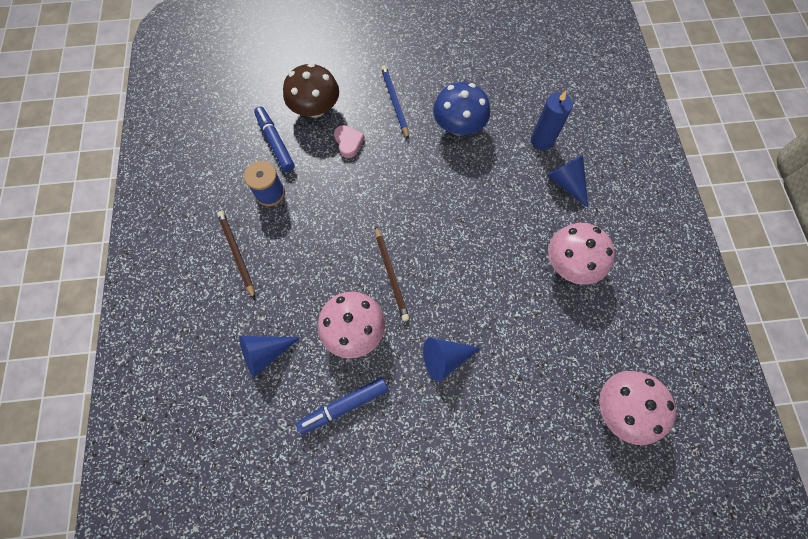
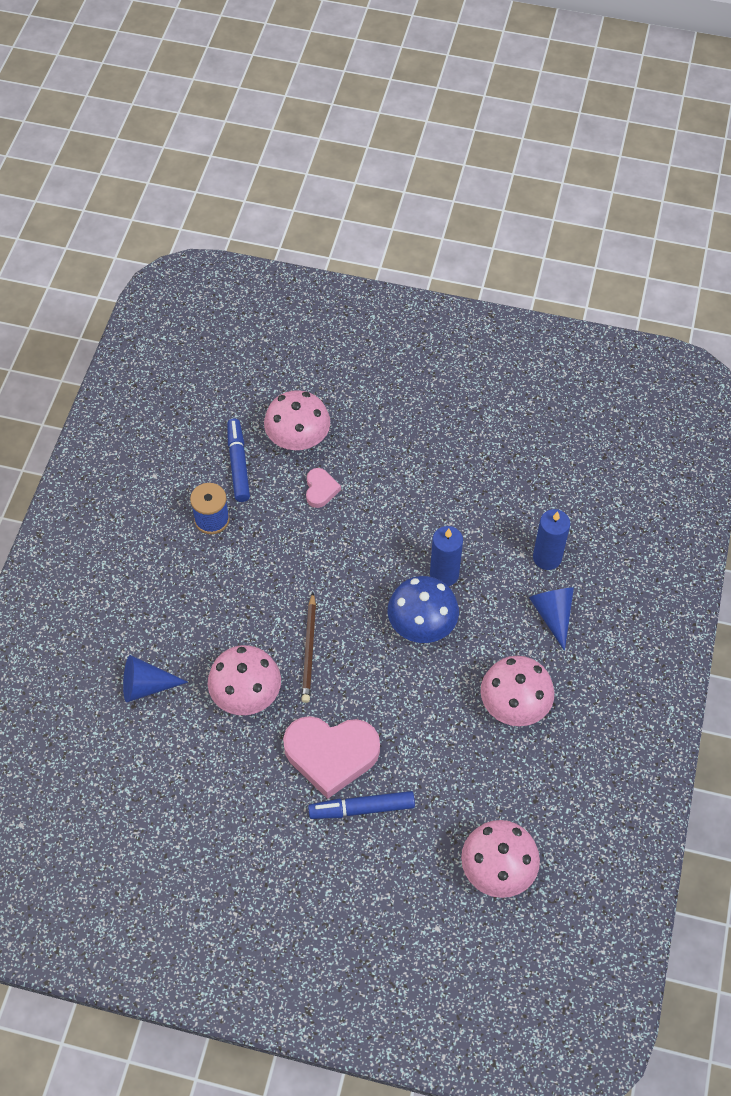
camera: 20 degrees right, 10 degrees down
(236, 253) = (153, 573): brown pencil -> none
(315, 109) = (298, 438): brown mushroom -> pink mushroom
(344, 406) = (207, 764): blue marker -> blue marker (361, 808)
(394, 102) = (392, 458): blue pencil -> none
(445, 358) = (331, 755): blue cone -> pink heart
(458, 126) = (455, 510): blue mushroom -> blue mushroom (422, 624)
(471, 178) = (444, 574): none -> blue candle

